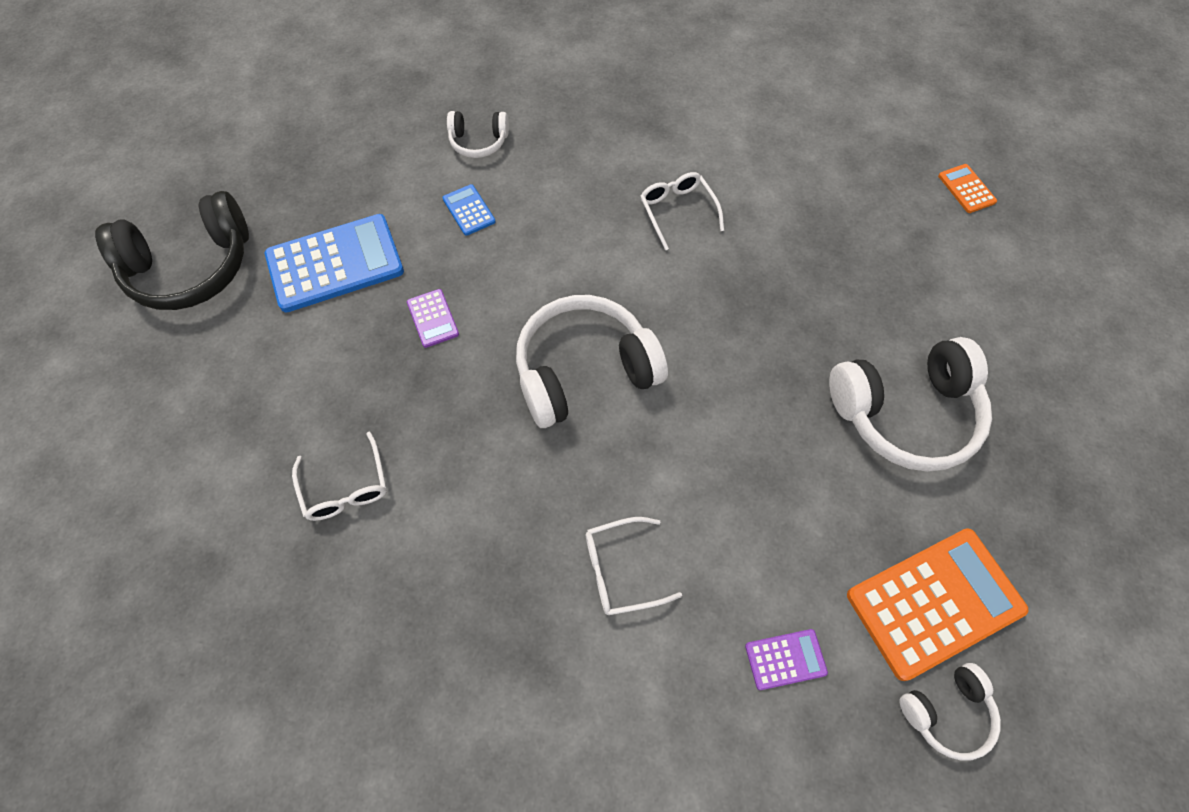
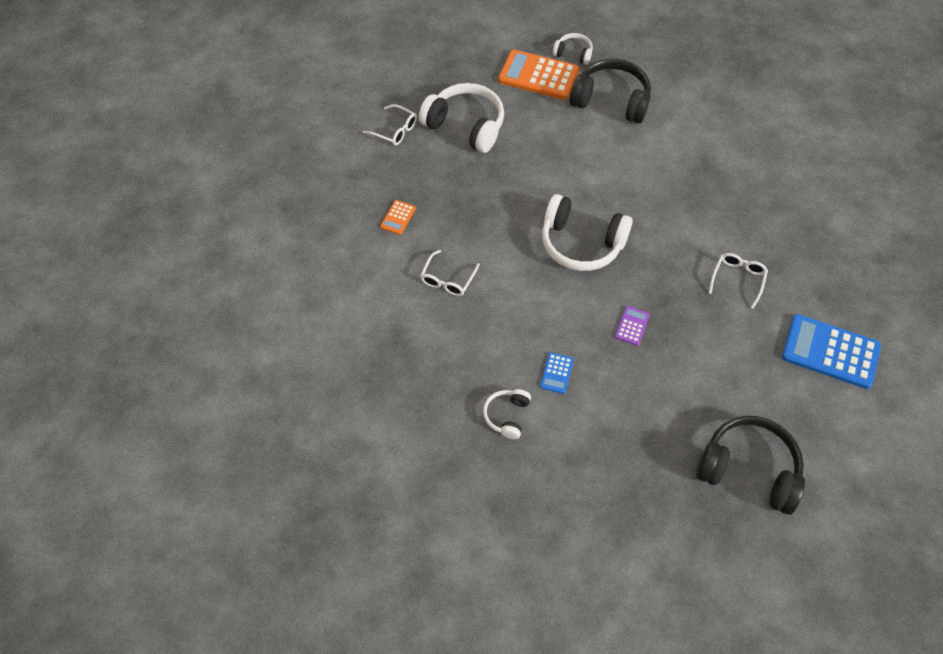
camera: 135 degrees left, 5 degrees down
(335, 264) = (660, 401): blue calculator -> blue calculator (830, 352)
(478, 142) = (507, 416): white headphones -> white headphones turned 120 degrees counterclockwise
(621, 570) = (643, 165): white glasses -> white glasses (394, 130)
(785, 659) = (611, 100): purple calculator -> black headphones
(966, 189) = (298, 175): orange calculator -> orange calculator (398, 217)

